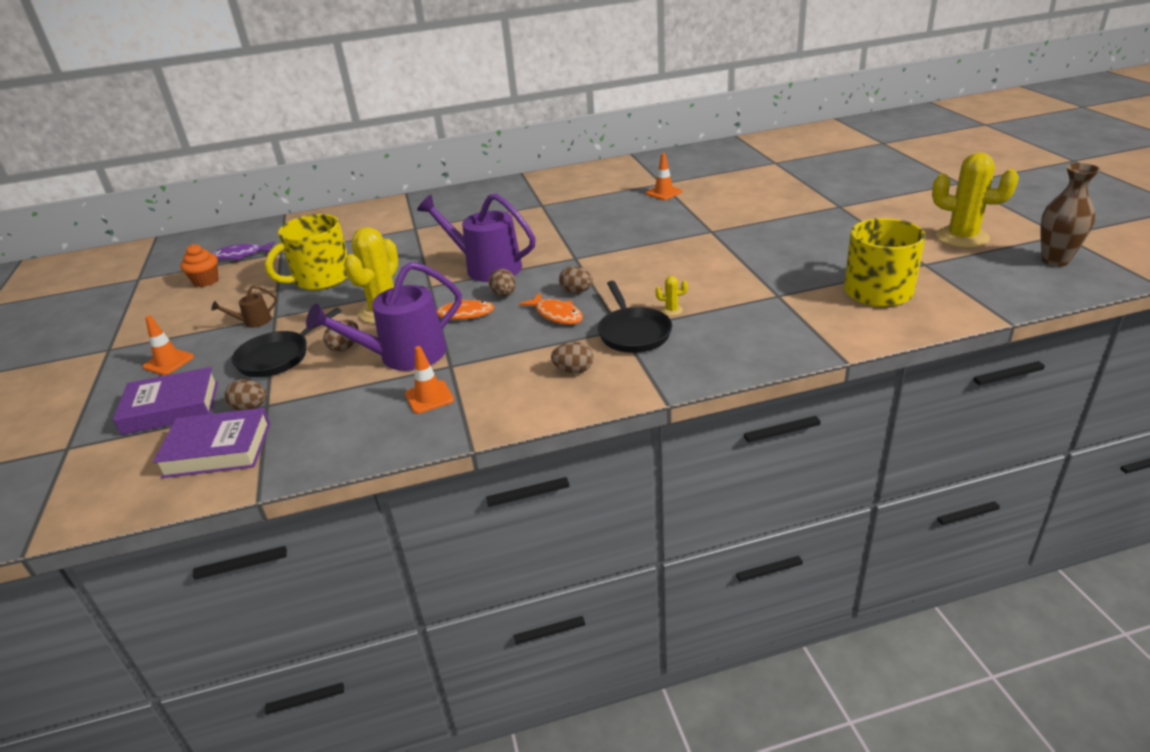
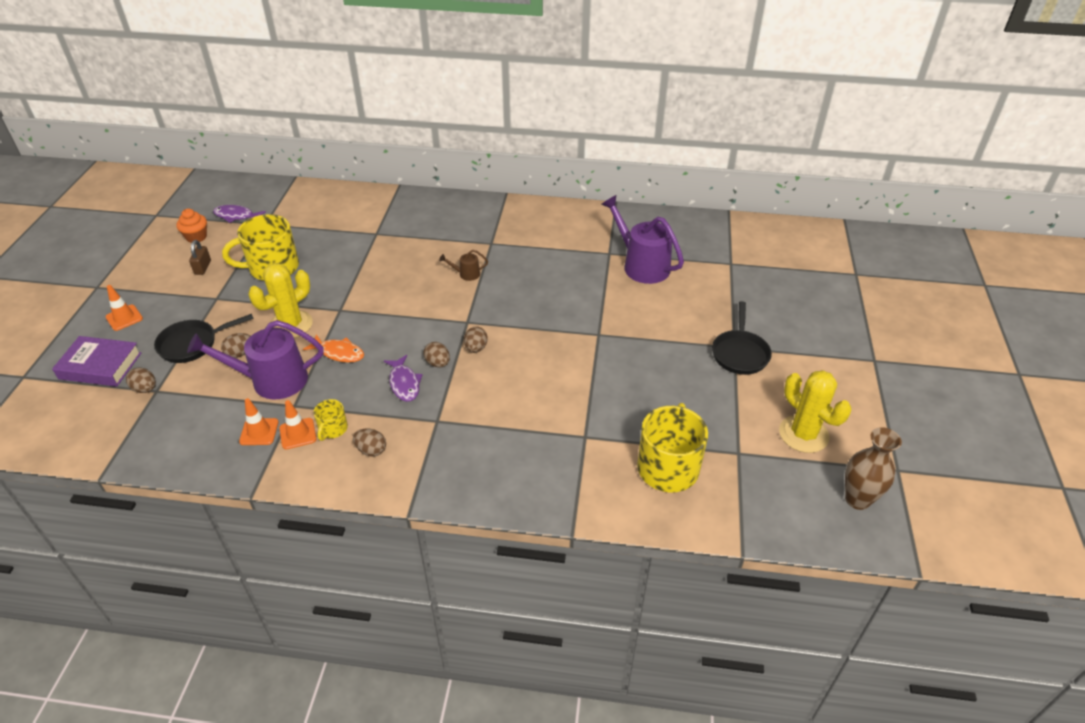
camera: 20 degrees right, 10 degrees up
(218, 450) = (103, 421): purple book -> none
(235, 300) = (203, 267): none -> brown padlock
(254, 322) = (200, 298): brown watering can -> brown watering can (466, 274)
(487, 267) = (394, 305): purple watering can -> purple watering can (642, 265)
(504, 295) = (384, 343): brown egg -> brown egg (476, 348)
(513, 369) = (333, 429): none -> yellow mug
(556, 315) = (404, 383): orange fish -> purple fish
(633, 333) = (443, 429): black pan -> black pan (740, 353)
(663, 193) = (600, 267): orange traffic cone -> orange traffic cone (298, 434)
(671, 310) = (490, 416): yellow cactus -> none

